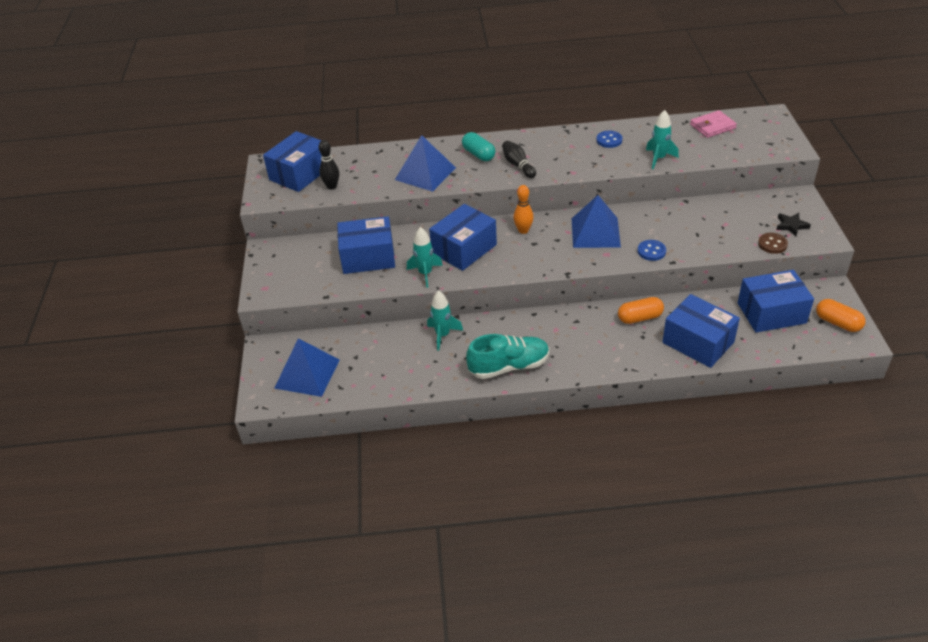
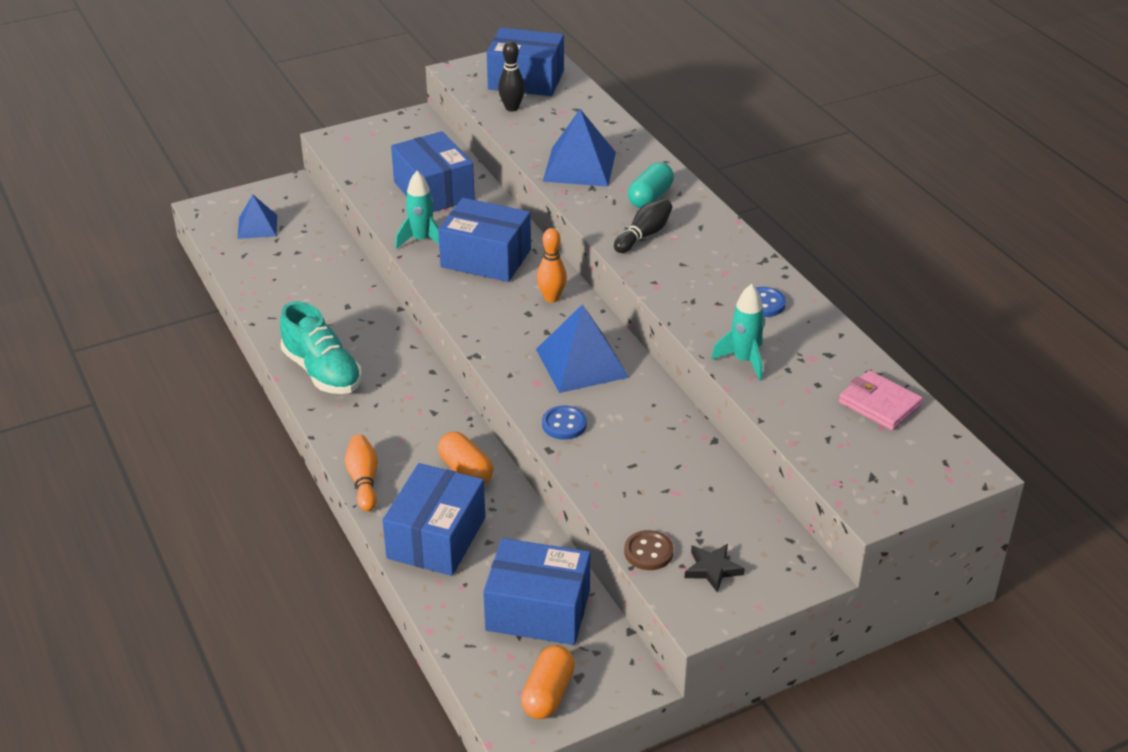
camera: 65 degrees right, 5 degrees down
(307, 374) = (257, 226): blue pyramid -> blue pyramid, size x0.61
(443, 335) = (359, 306): turquoise rocket -> none
(632, 365) = (363, 480): none -> orange bowling pin
(771, 313) = (538, 610): blue box -> blue box turned 45 degrees counterclockwise

